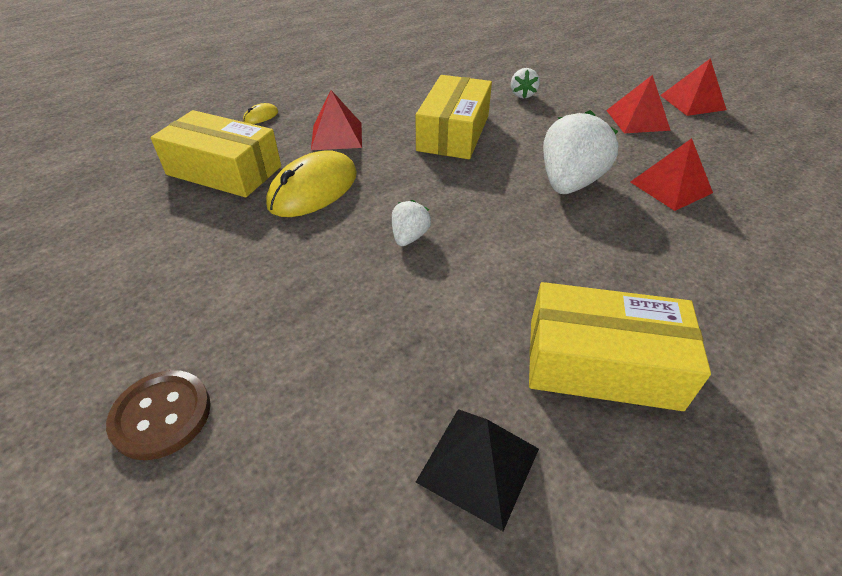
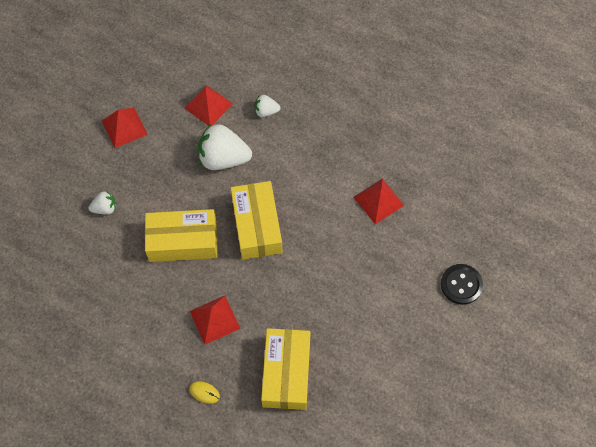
camera: 110 degrees left, 20 degrees up
(161, 415) = (461, 285): brown button -> black button
(313, 189) = (285, 303): yellow mouse -> none
(409, 237) = (309, 230): white strawberry -> white strawberry (266, 111)
(478, 465) = (427, 162): black pyramid -> none
(602, 363) = (360, 128): yellow box -> yellow box (257, 226)
(692, 102) = (84, 94): red pyramid -> red pyramid (378, 201)

